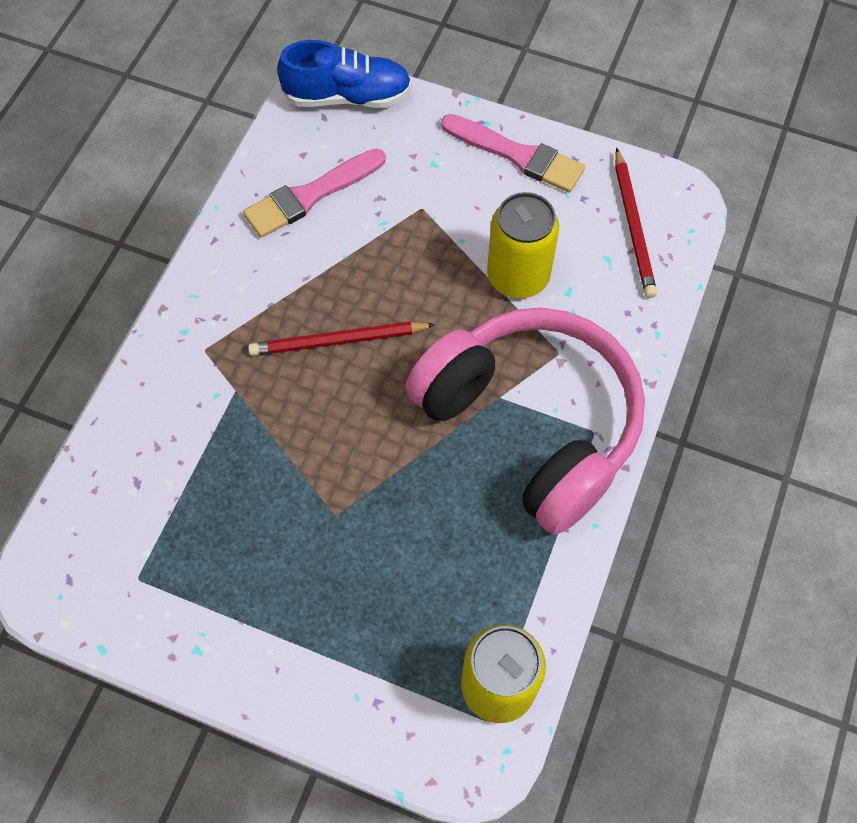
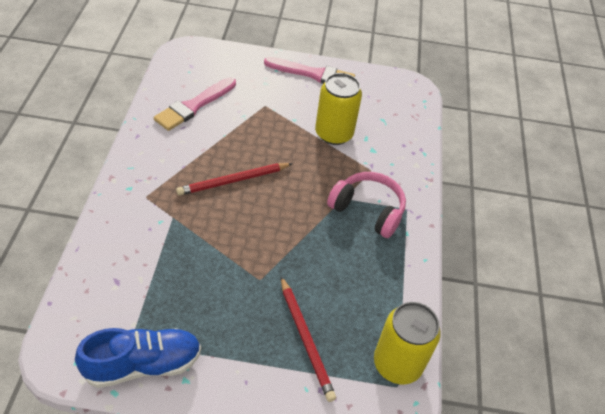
camera: 20 degrees left, 15 degrees down
(347, 96) = (203, 54): blue shoe -> blue shoe (143, 365)
(531, 425) = (367, 210): pink headphones -> pink headphones, size x0.53
(633, 226) = (391, 102): red pencil -> red pencil (306, 339)

